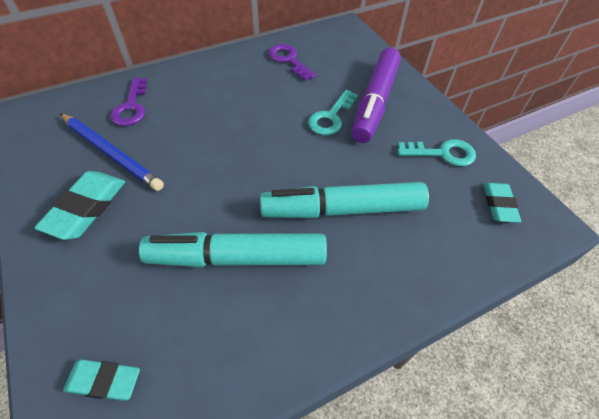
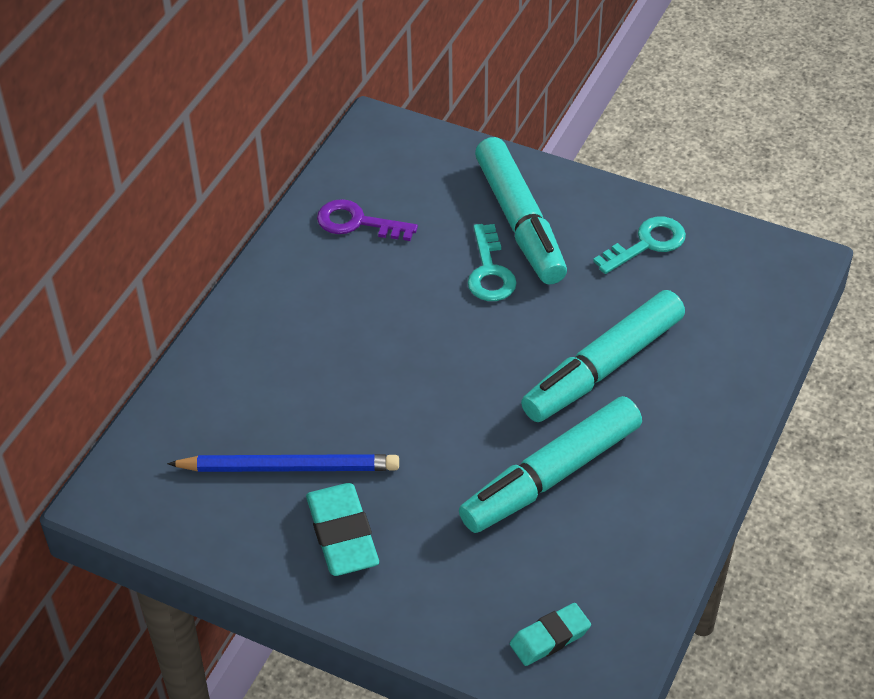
camera: 35 degrees left, 5 degrees down
(131, 107) = (237, 403): purple key -> none
(375, 102) = (520, 221): purple marker -> turquoise marker
(499, 205) = (743, 269): turquoise eraser -> none

